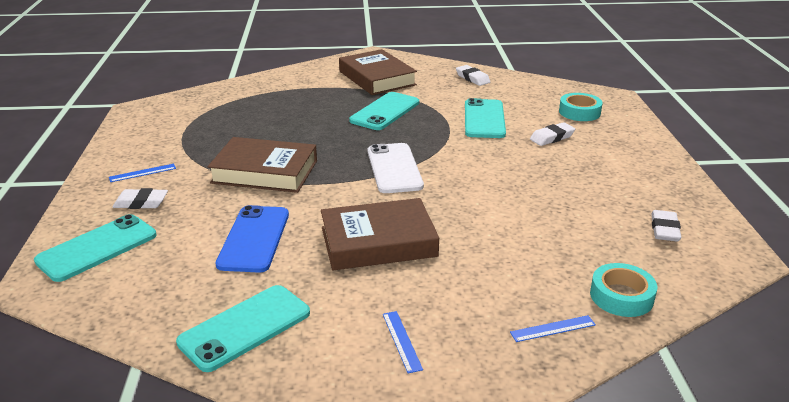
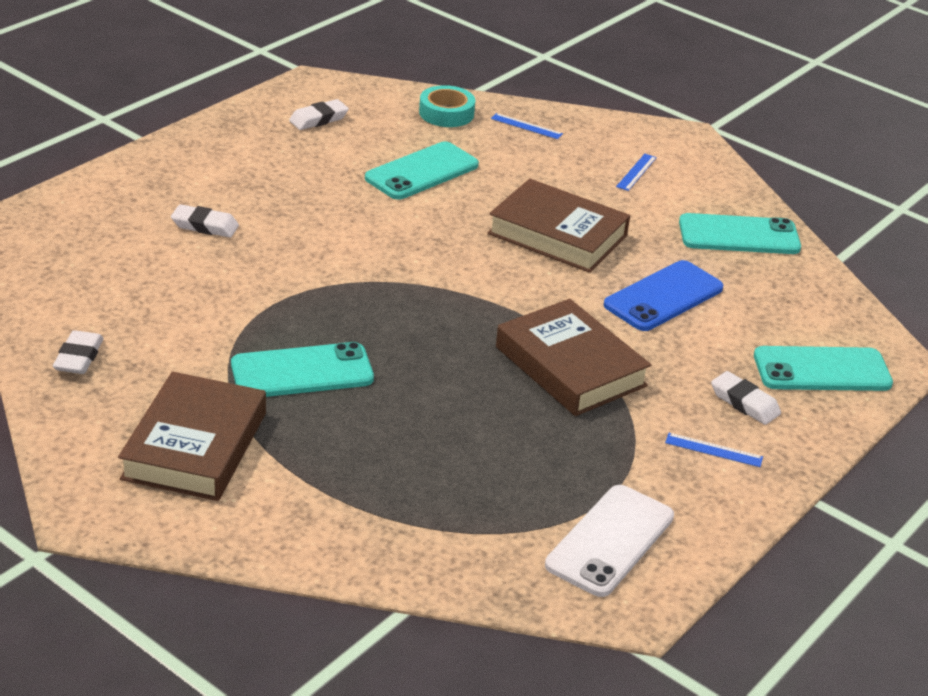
camera: 140 degrees left, 5 degrees up
(394, 168) = (429, 289): white phone -> white phone (610, 541)
(484, 119) = (216, 288): turquoise phone -> turquoise phone (421, 172)
(579, 112) = (98, 232): turquoise tape -> none

